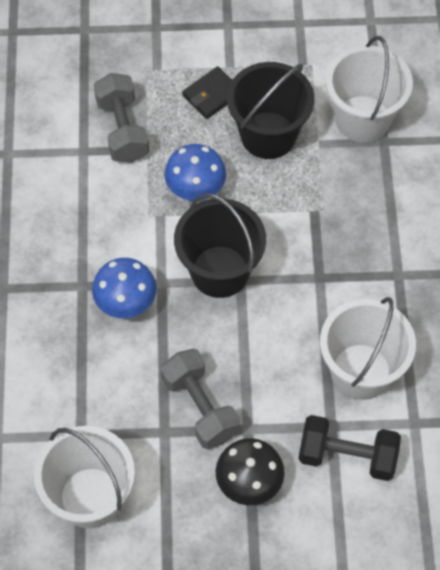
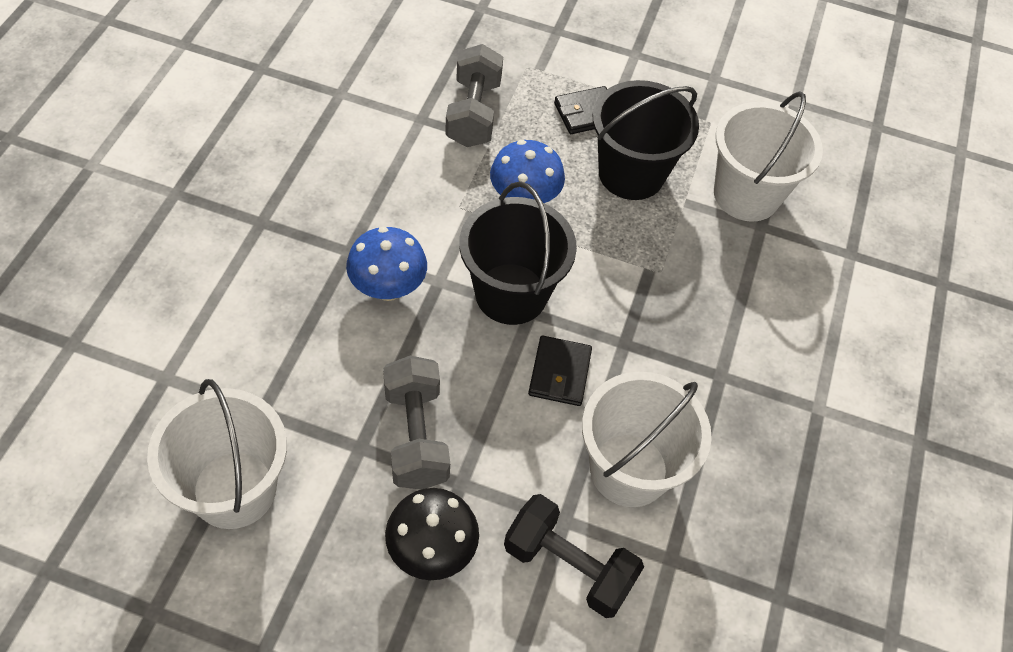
camera: 15 degrees right, 5 degrees down
(282, 319) = (559, 373): none -> black wallet

